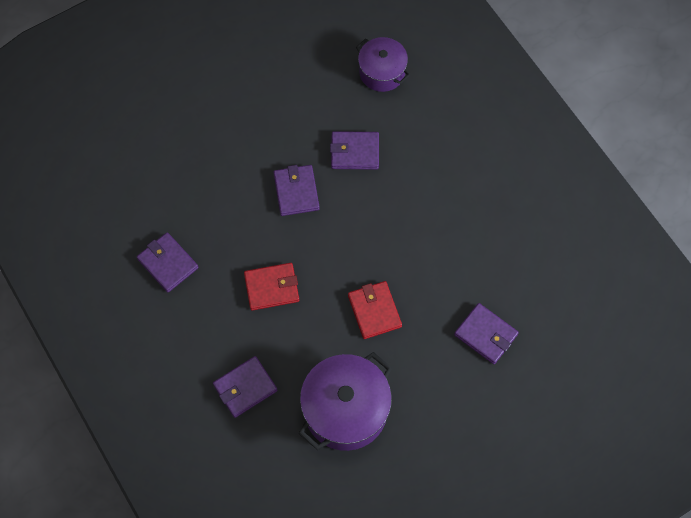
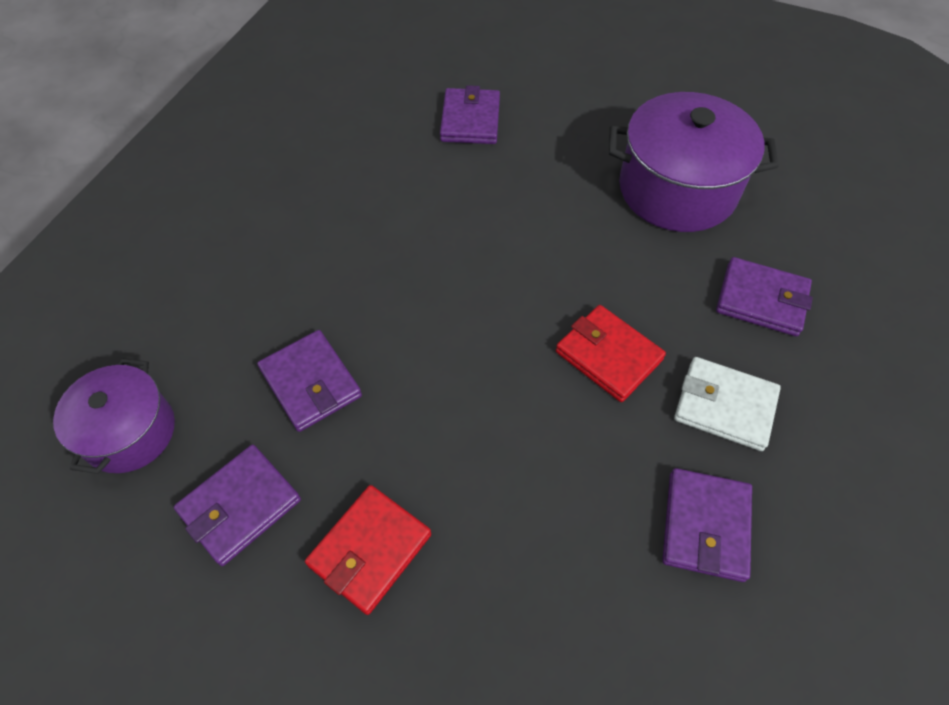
camera: 125 degrees left, 10 degrees down
(208, 317) = (724, 406): none -> white wallet
(296, 192) = (436, 420): purple wallet -> purple wallet (240, 506)
(374, 311) = (535, 228): red wallet -> red wallet (370, 550)

